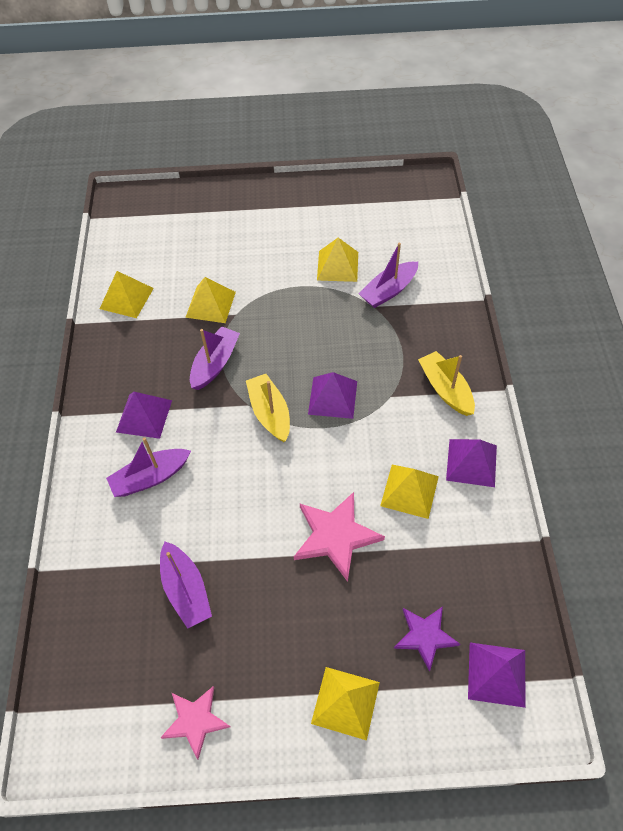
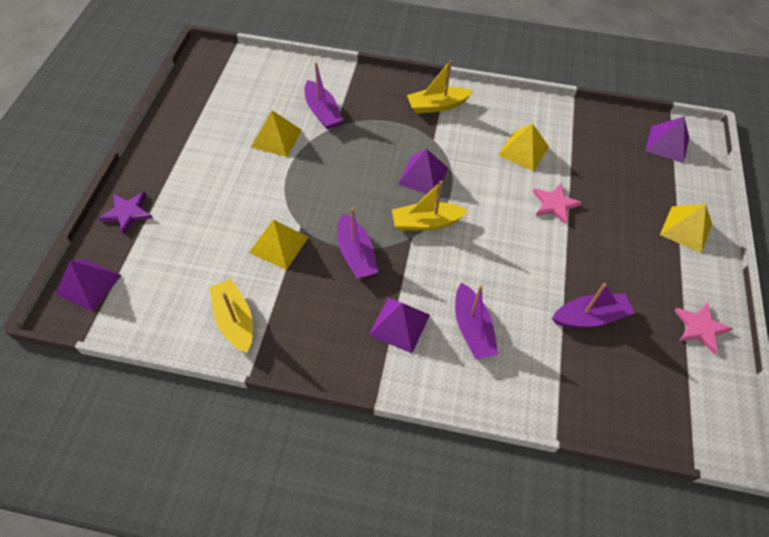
camera: 80 degrees left, 0 degrees up
(126, 298) = (235, 320): yellow pyramid -> yellow boat
(215, 364) = (356, 254): purple boat -> purple boat turned 150 degrees counterclockwise
(335, 536) = (555, 204): pink star -> pink star, size x0.66
(425, 636) = (639, 173): purple star -> purple star (127, 213)
(471, 462) = (506, 110): purple pyramid -> purple pyramid (88, 284)

